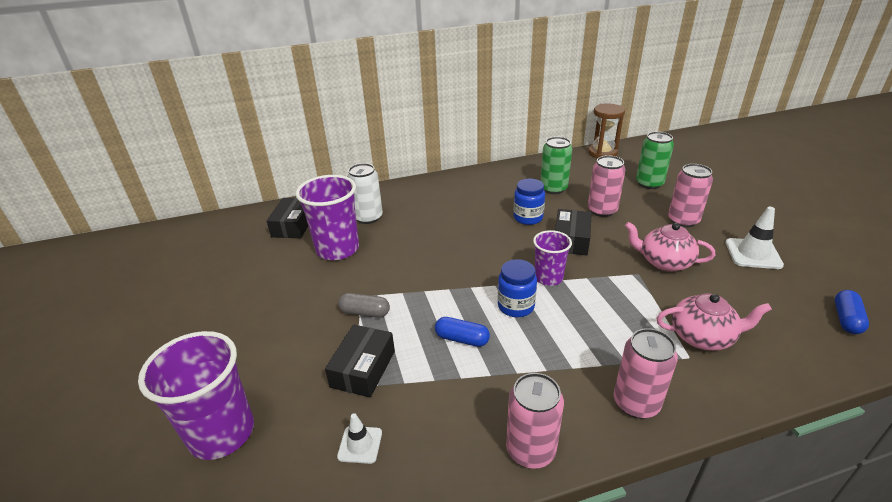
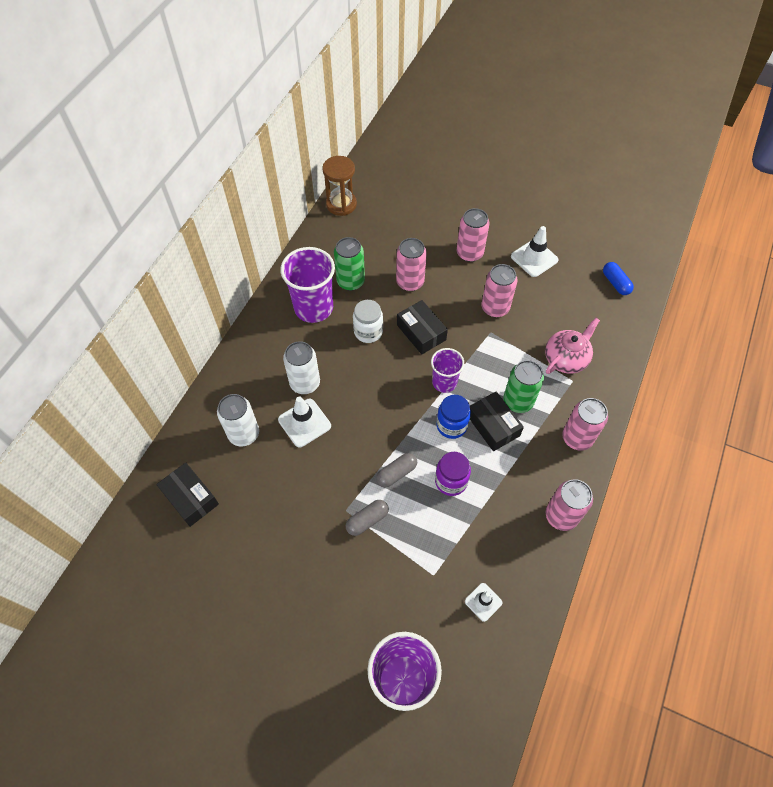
camera: 50 degrees left, 25 degrees up
(337, 249) = (266, 487): purple cup -> purple cup (313, 308)
(363, 369) = (422, 559): black box -> black box (493, 425)
(411, 235) = (304, 423): none -> white traffic cone
(428, 302) = (396, 473): none -> grey capsule
(443, 217) = (305, 383): none -> white can
(462, 339) = (451, 481): blue capsule -> purple jar
(528, 218) = (368, 332): blue jar -> white jar
(649, 183) = (412, 223): green can -> green can (518, 401)
(664, 262) = (495, 308): pink teapot -> pink can

